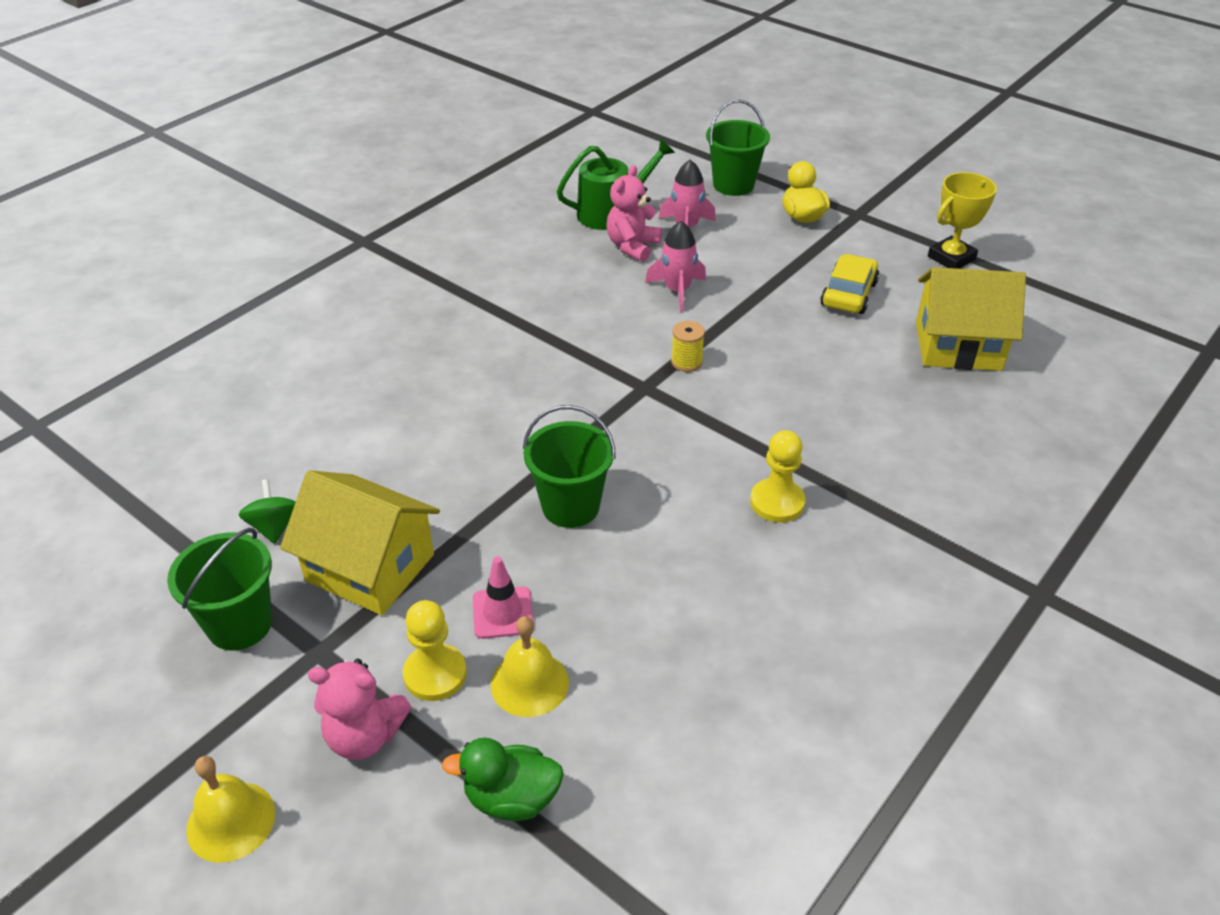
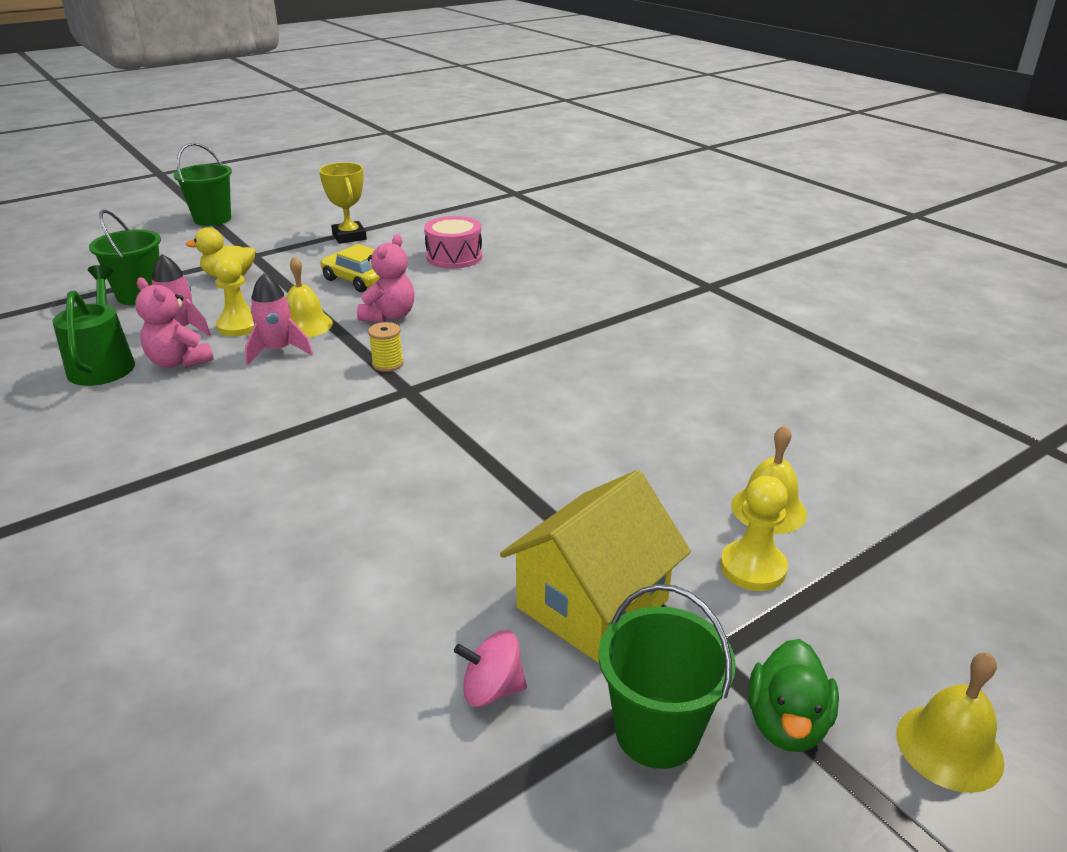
camera: 75 degrees left, 10 degrees down
(274, 527) = (492, 689): green spinning top -> pink spinning top
(364, 736) = (830, 626): pink teddy bear -> pink teddy bear (389, 316)
(503, 613) = (680, 514): pink traffic cone -> none
(511, 798) = (895, 535): green duck -> green duck (787, 723)
(570, 506) = (552, 455): green bucket -> green bucket (212, 219)
(733, 291) = (305, 325): none -> yellow bell
(777, 502) = (590, 356): yellow pawn -> yellow pawn (239, 326)
(958, 346) = (454, 257): yellow house -> pink drum

